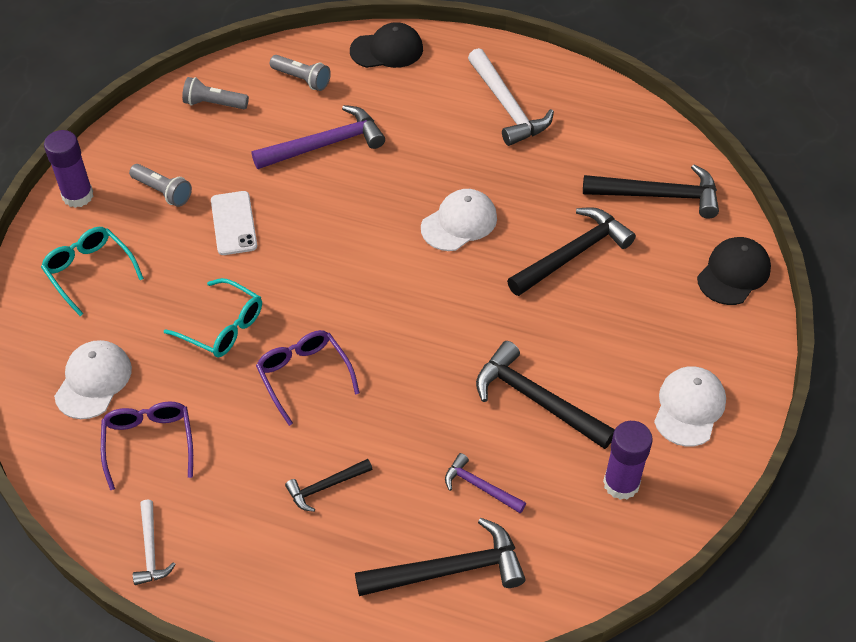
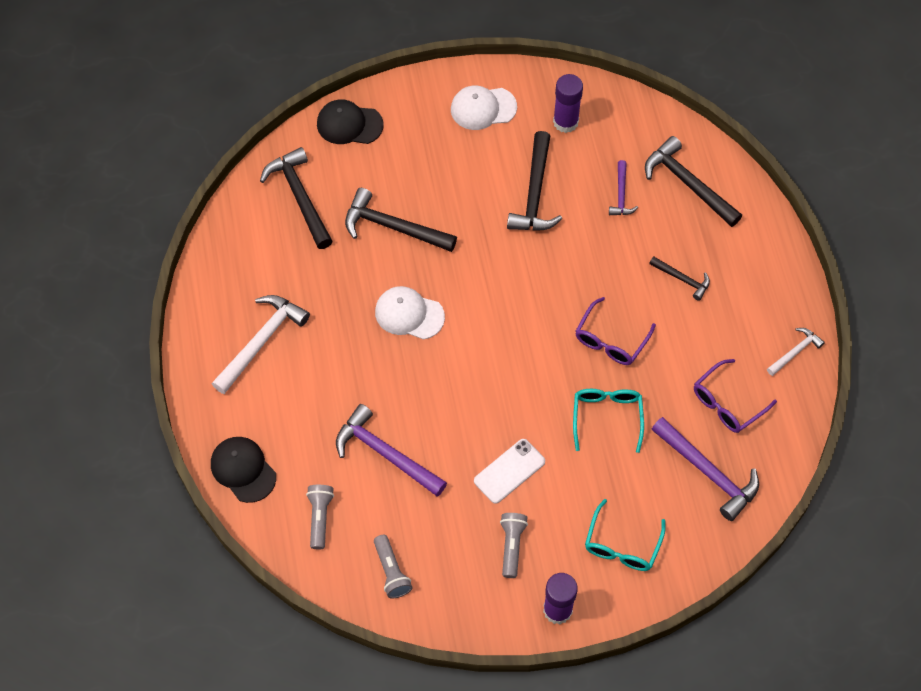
camera: 120 degrees left, 10 degrees up
(93, 381) = (708, 472): white cap -> purple hammer

